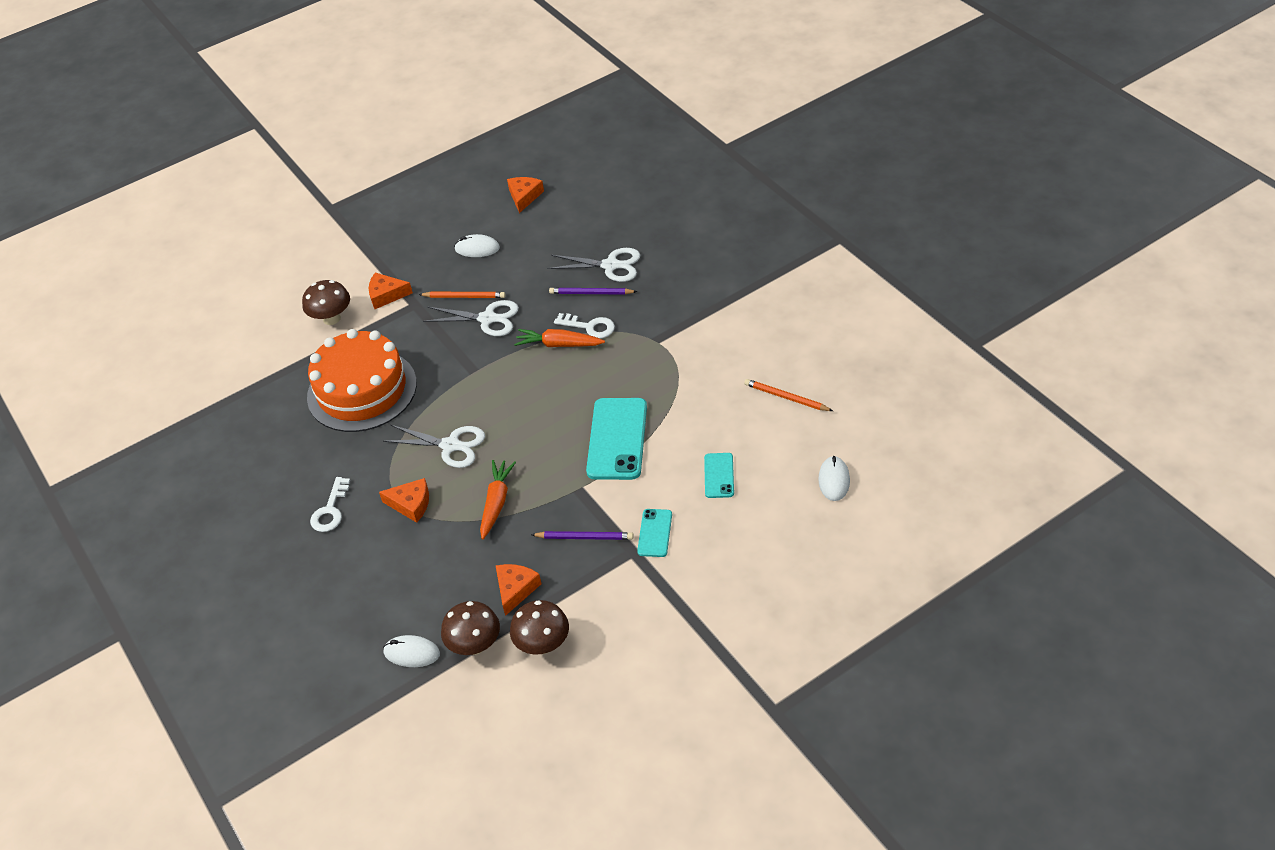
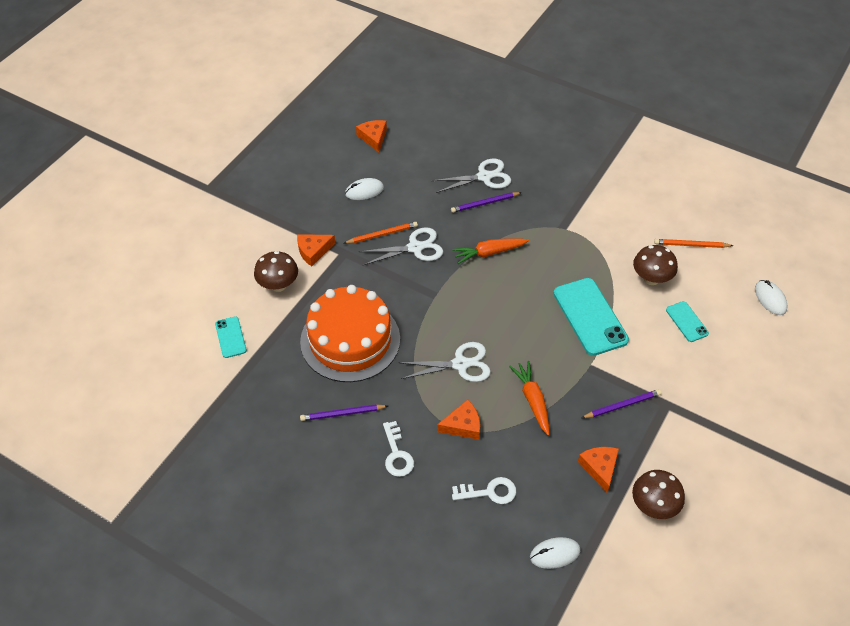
camera: 30 degrees left, 5 degrees up
(307, 457) = (342, 414): none -> purple pencil
(475, 645) = (601, 527): brown mushroom -> brown mushroom (651, 278)
(589, 327) = (503, 231): white key -> white key (489, 492)
(655, 533) = (672, 383): turquoise phone -> turquoise phone (230, 337)

